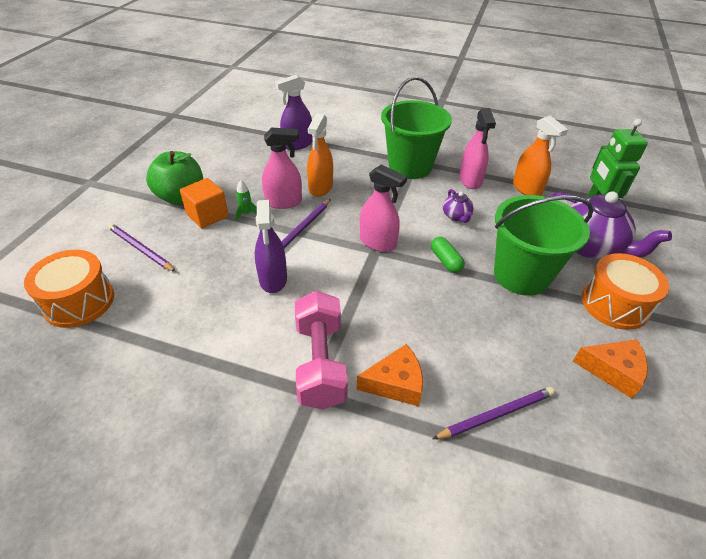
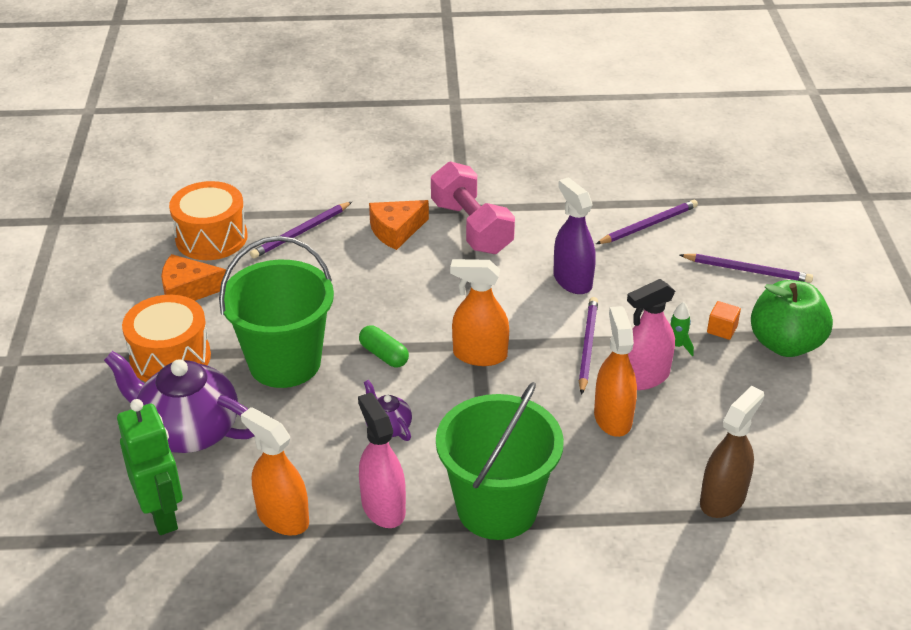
camera: 160 degrees right, 5 degrees down
(79, 301) = (738, 212): orange drum -> orange drum (211, 238)
(164, 313) = (648, 225): none -> purple pencil
(207, 215) = (722, 329): orange cube -> orange cube, size x0.56
(297, 144) = (722, 499): purple spray bottle -> brown spray bottle
(378, 242) = (479, 355): pink spray bottle -> orange spray bottle

